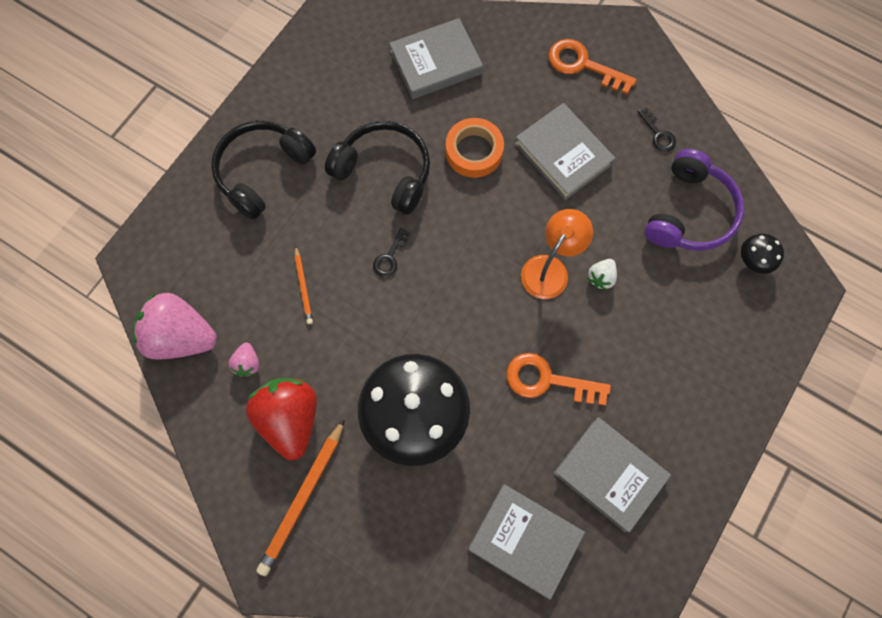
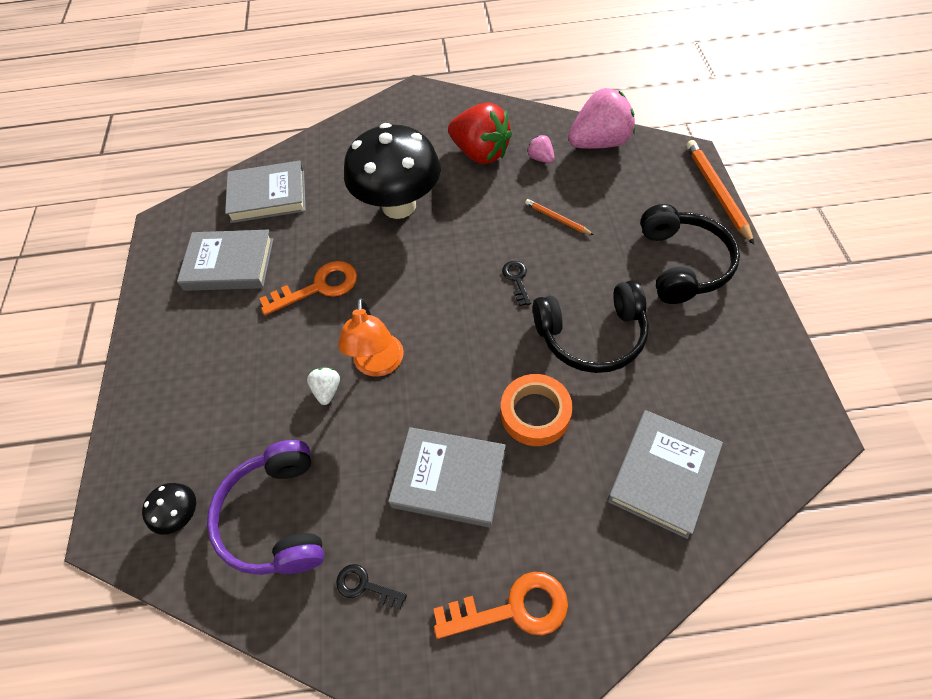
camera: 145 degrees right, 15 degrees down
(303, 498) = (430, 128): orange pencil -> orange pencil (716, 192)

